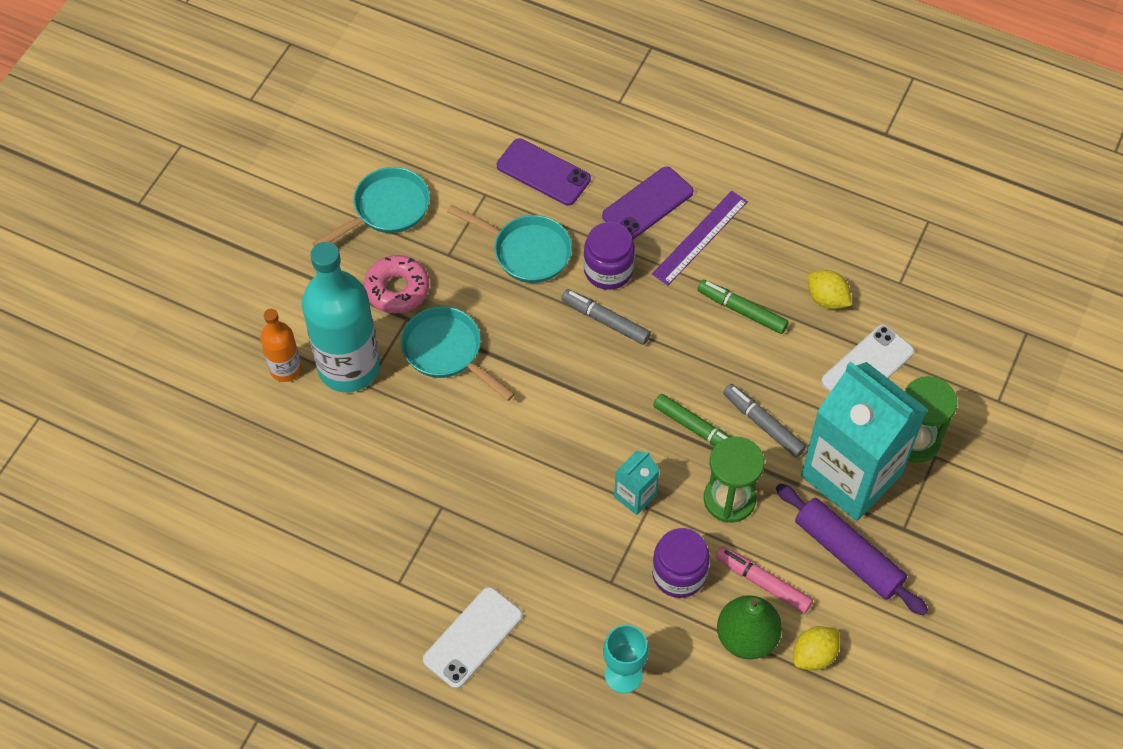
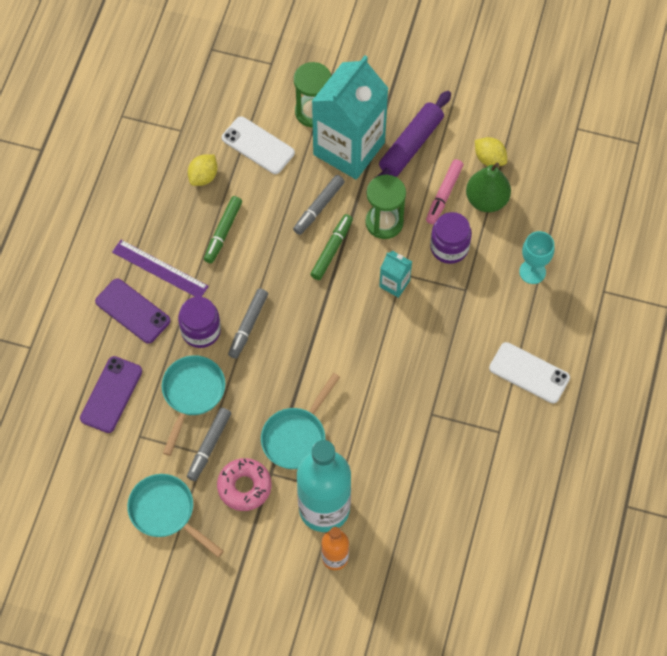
camera: 100 degrees left, 5 degrees up
(456, 260) = (209, 446): none -> grey marker

